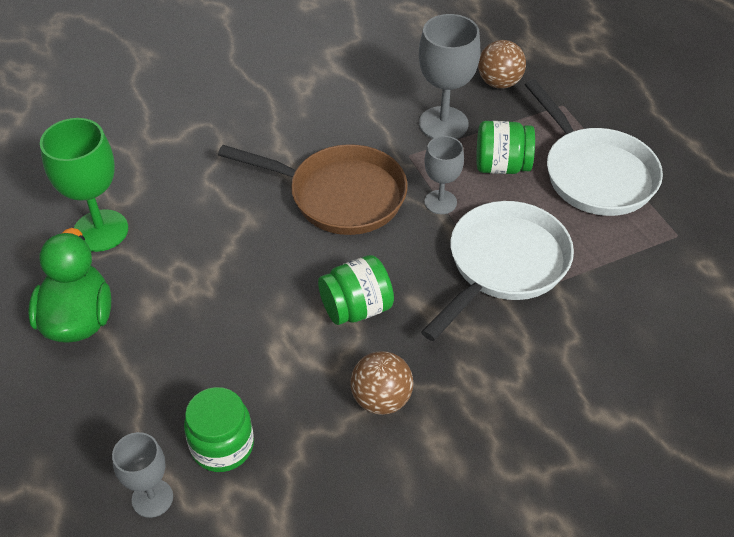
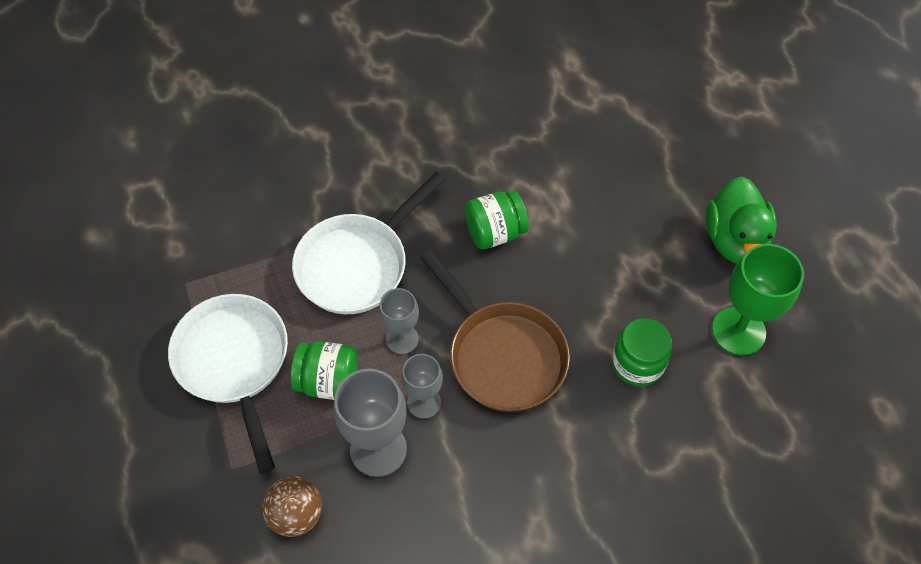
camera: 175 degrees left, 10 degrees up
(152, 498) = (646, 104): grey goblet -> grey goblet (424, 402)
(222, 446) = (601, 133): green jar -> green jar (637, 363)
(340, 195) = (502, 355): brown pan -> brown pan turned 150 degrees counterclockwise
(381, 399) = (481, 157): brown ball -> none

